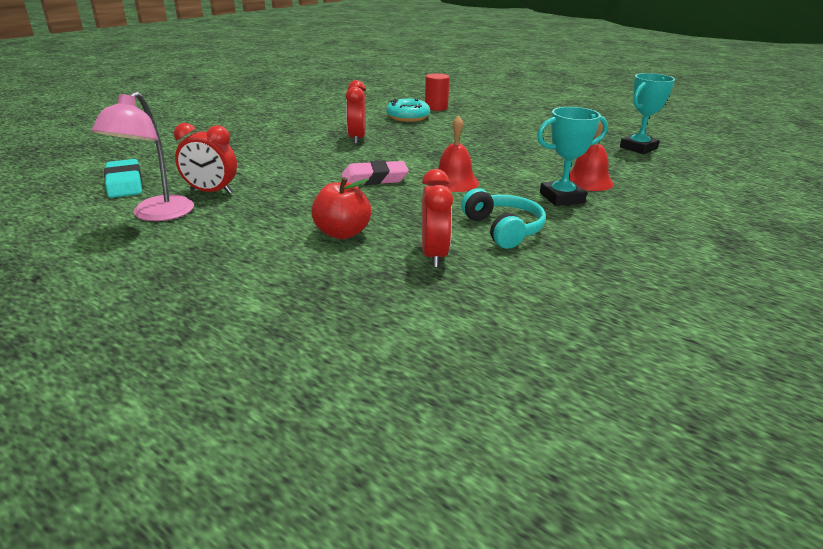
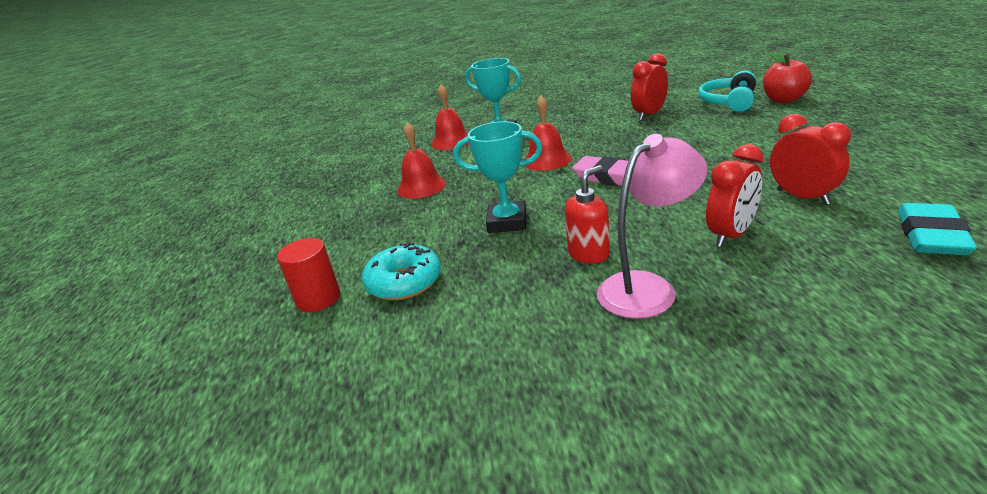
camera: 130 degrees left, 0 degrees up
(156, 215) = (869, 179): pink lamp -> pink lamp (648, 287)
(329, 141) = (589, 254): none -> red soap dispenser
(342, 233) = (696, 136): red apple -> red apple (783, 100)
(357, 139) = (547, 247): red clock -> red clock (731, 235)
(503, 229) = (581, 121): turquoise headphones -> turquoise headphones (729, 102)
(510, 148) = (421, 186): none -> red bell
(638, 148) = (334, 161): turquoise trophy -> turquoise trophy (507, 222)

